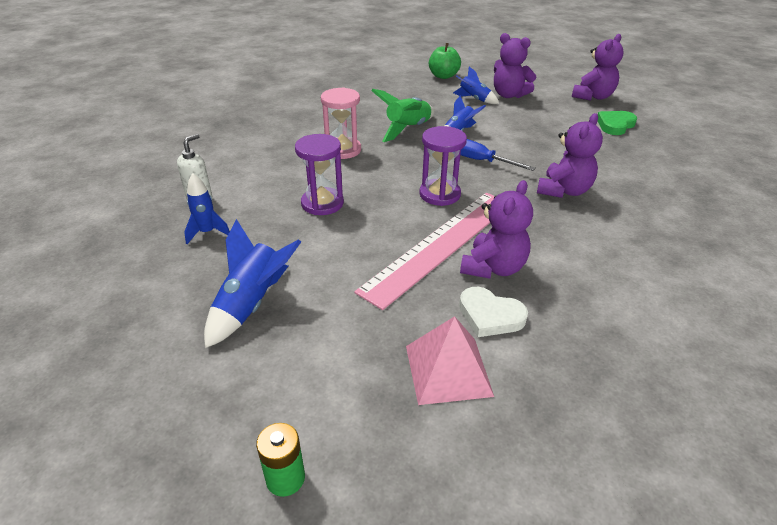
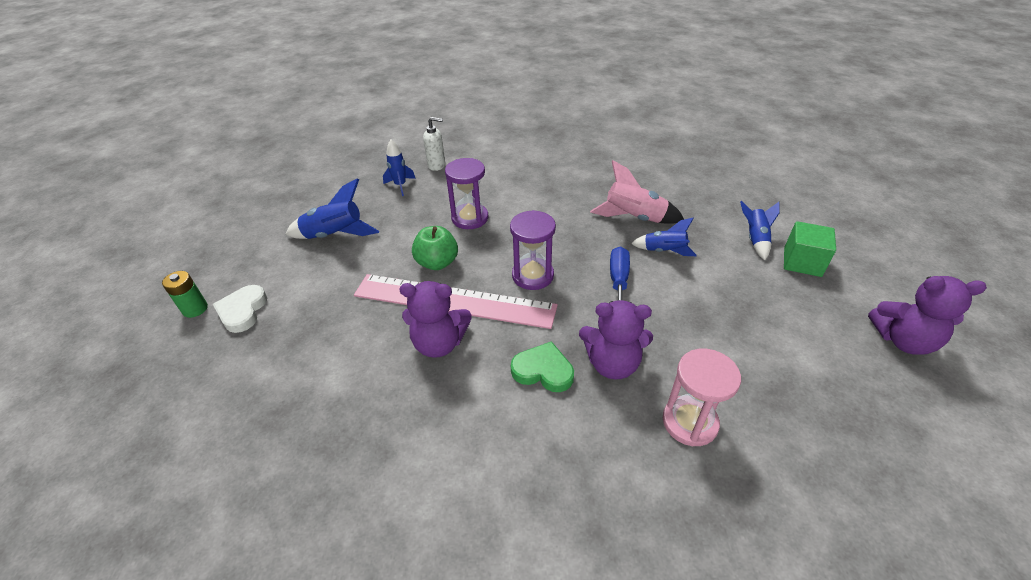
camera: 65 degrees right, 5 degrees up
(343, 150) = (559, 197): pink hourglass -> pink hourglass (690, 422)
(408, 129) = (634, 218): green rocket -> pink rocket
(443, 76) = (785, 201): green apple -> green apple (437, 263)
(448, 370) = (301, 352): pink pyramid -> none
(490, 316) = (372, 359): white heart -> white heart (242, 311)
(509, 95) = (802, 262): purple teddy bear -> green cube
(615, 125) = (836, 381): green heart -> green heart (543, 370)

